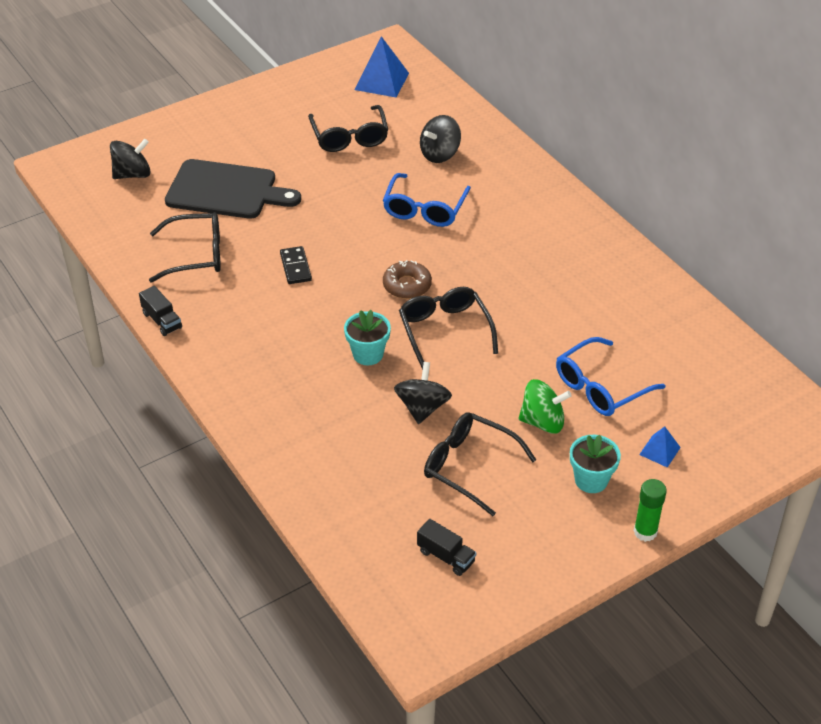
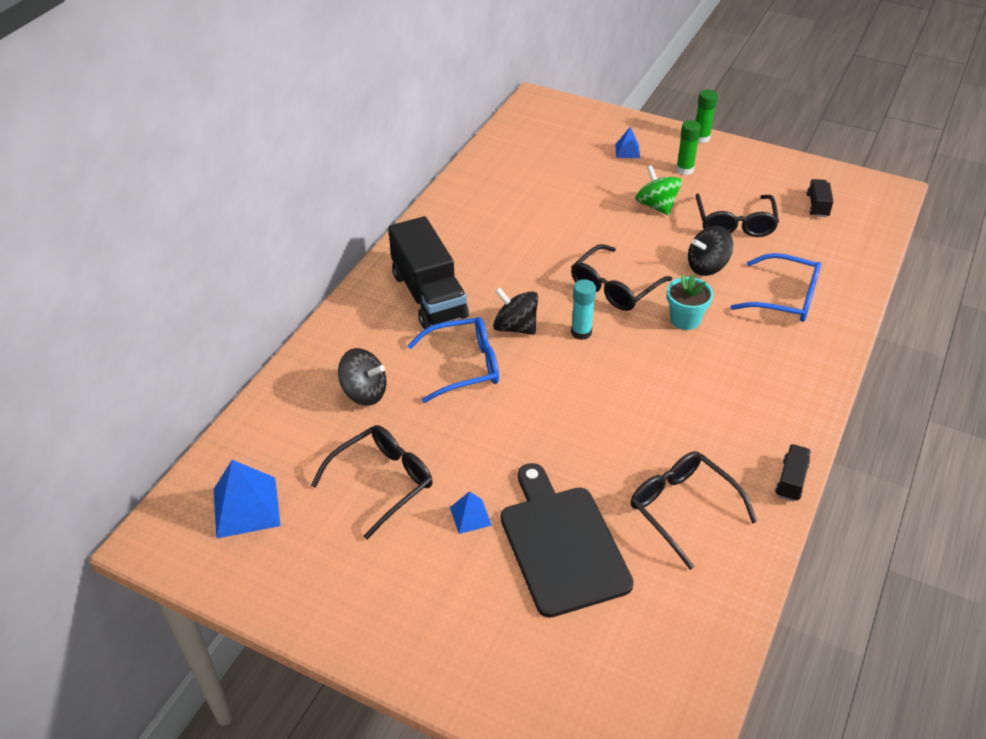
camera: 120 degrees left, 0 degrees up
(132, 174) = (608, 664): black spinning top -> black spinning top (515, 327)
(286, 162) = (470, 516): none -> blue pyramid
(295, 267) = (627, 419): black domino -> none
(407, 285) = (581, 332): brown donut -> turquoise glue stick
(524, 220) = (429, 295): none -> black truck
(591, 480) = (684, 170): turquoise flower pot -> green glue stick
(600, 387) = (595, 191): blue glasses -> blue glasses (785, 298)

